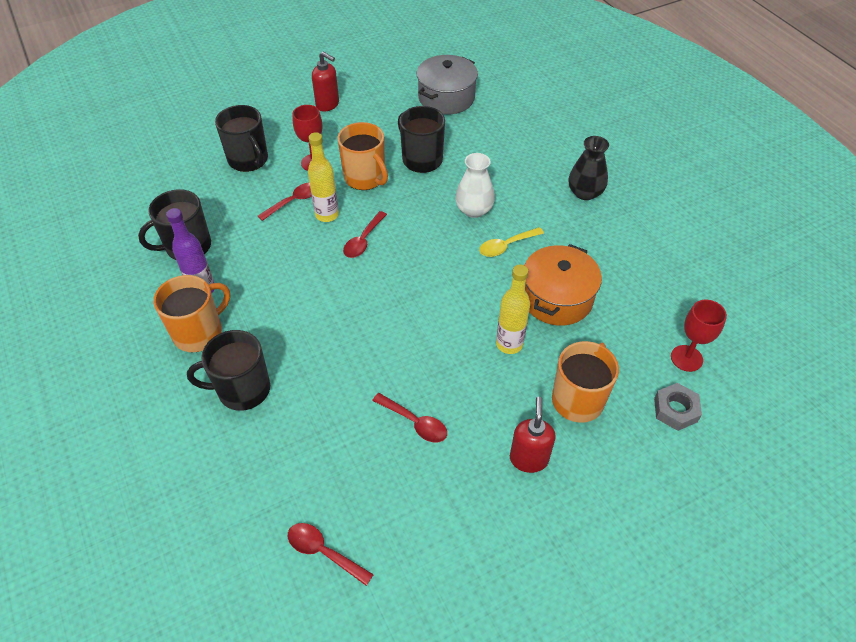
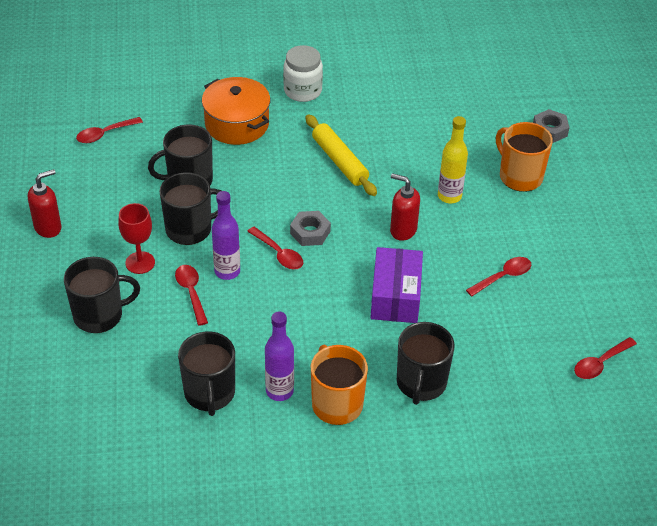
camera: 70 degrees left, 5 degrees down
(327, 215) = (227, 271): yellow bottle -> purple bottle
(347, 338) = (395, 296): none -> purple box
(365, 178) = (190, 229): orange mug -> black mug
(400, 253) = (310, 232): none -> grey nut
(446, 98) = (104, 134): grey pot -> red spoon
(474, 210) = (282, 167): white vase -> none
(506, 246) = (339, 161): yellow spoon -> yellow rolling pin
(528, 459) = (561, 222): red soap dispenser -> red soap dispenser (403, 230)
(557, 298) = (415, 152): orange pot -> orange pot (237, 124)
(585, 193) = (302, 91): black vase -> white jar
(686, 358) = (507, 105): red goblet -> none

